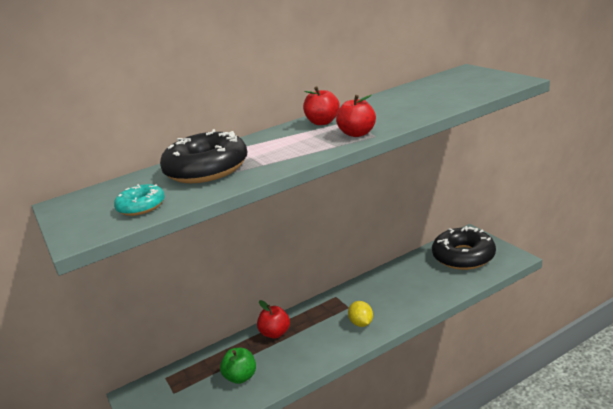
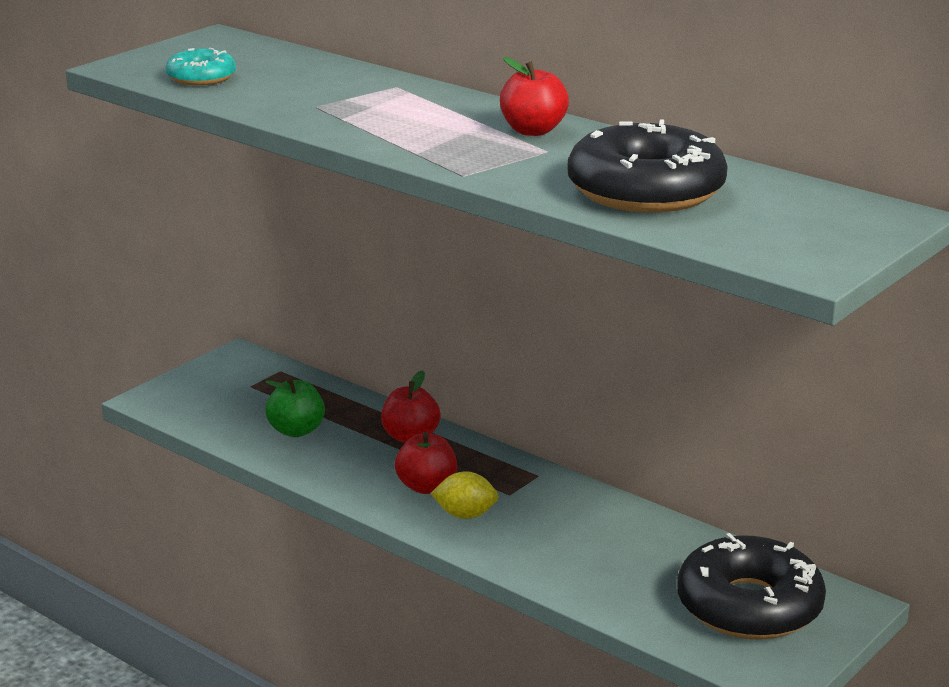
camera: 65 degrees right, 0 degrees up
(207, 169) = (325, 89): black donut -> black donut (645, 191)
(357, 134) = (474, 161): red apple -> red apple (426, 486)
(361, 323) = (465, 515): yellow lemon -> yellow lemon turned 45 degrees clockwise

